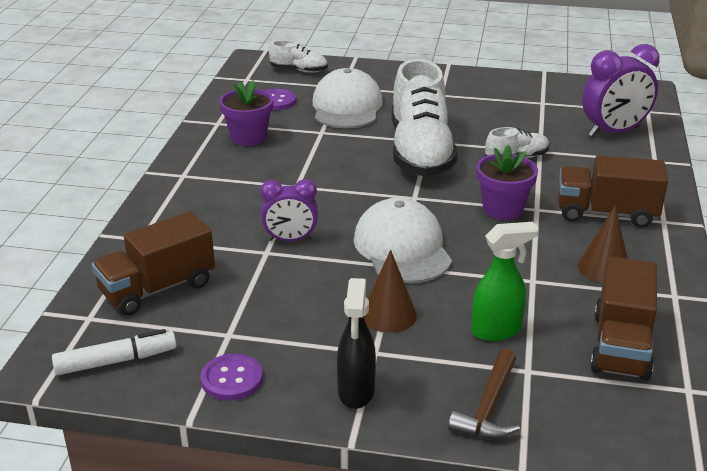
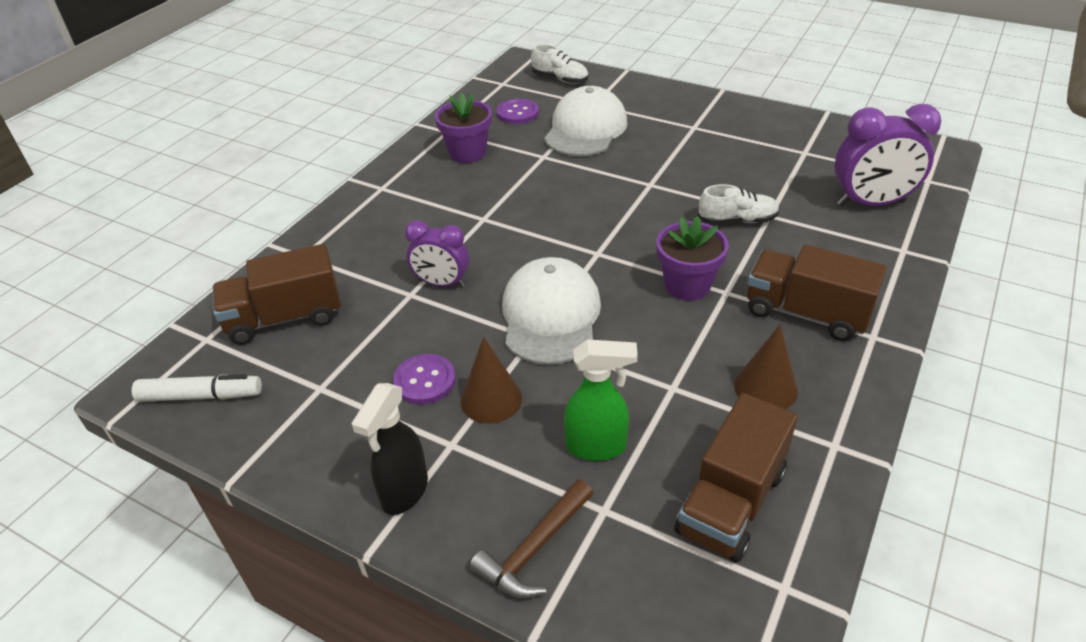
camera: 20 degrees right, 10 degrees up
(232, 379) = (293, 444): purple button -> purple button (425, 381)
(420, 152) = (634, 196): white shoe -> none

